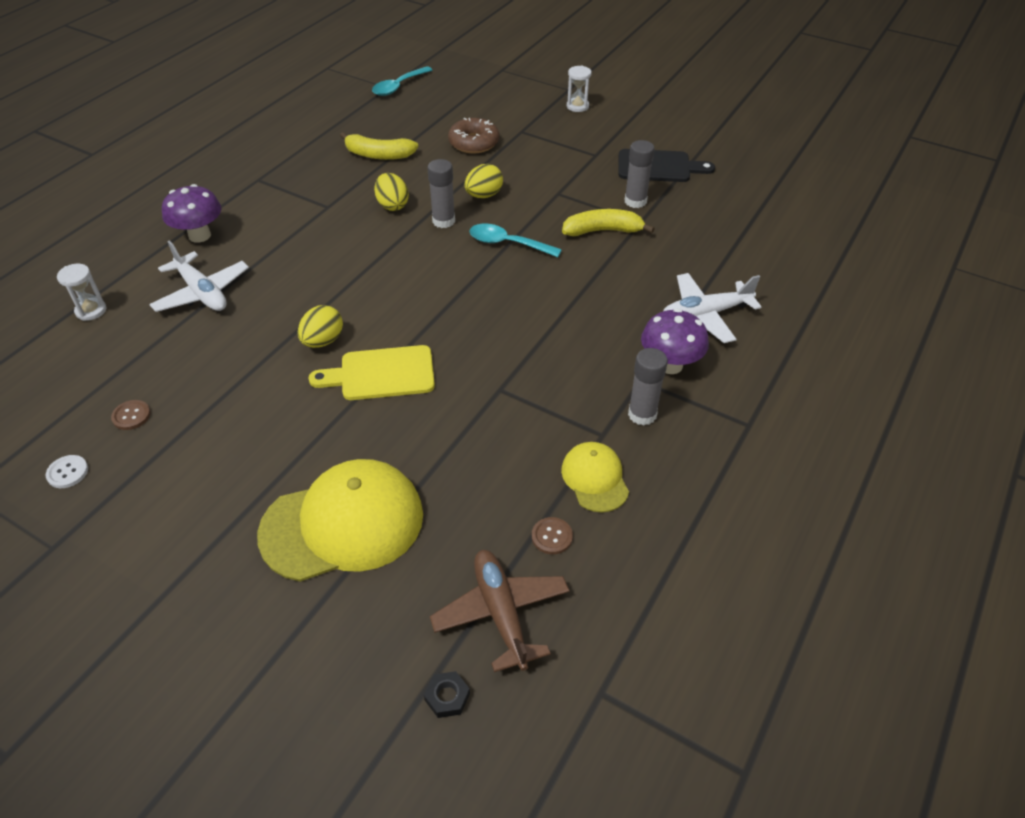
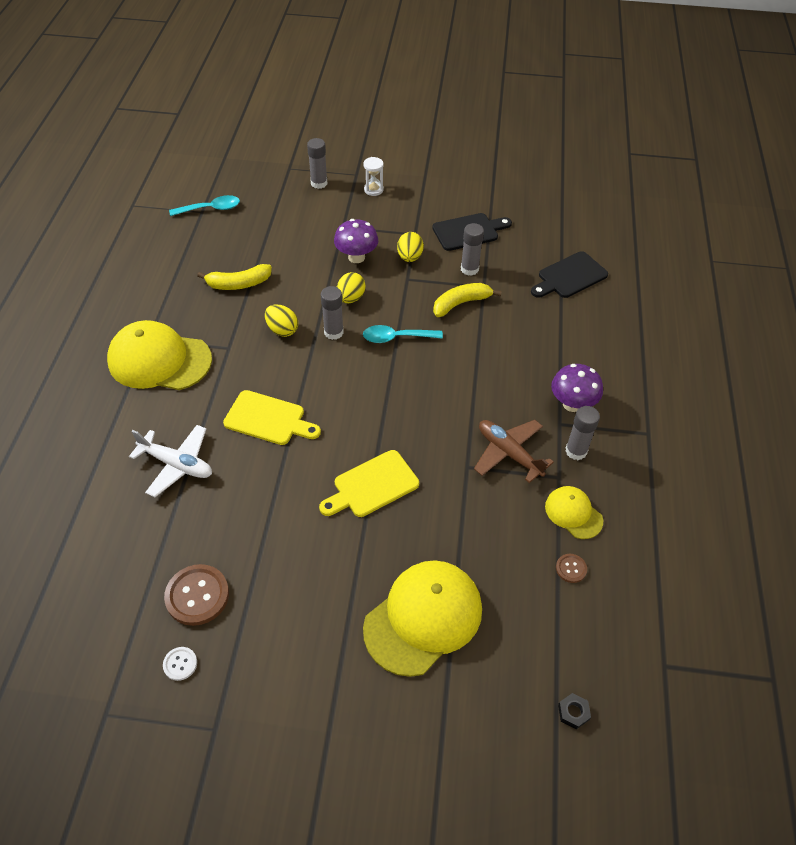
camera: 25 degrees left, 5 degrees up
(91, 311) = (90, 515): white hourglass -> none
(131, 416) = (197, 595): brown button -> brown button, size x1.99
(199, 235) = (135, 411): purple mushroom -> purple mushroom (356, 257)
(254, 199) = (159, 360): none -> yellow cap
(320, 279) = (268, 419): none -> yellow cutting board
(323, 341) = (308, 473): yellow egg -> yellow egg (409, 257)
(398, 86) = (211, 209): turquoise spoon -> turquoise spoon turned 120 degrees counterclockwise
(474, 143) = (311, 249): brown donut -> none
(501, 613) = (572, 639): brown plane -> brown plane (509, 453)
(523, 88) = (319, 183): none -> grey glue stick
(705, 314) = (573, 353): white plane -> none
(752, 238) = (570, 277): none -> black cutting board

